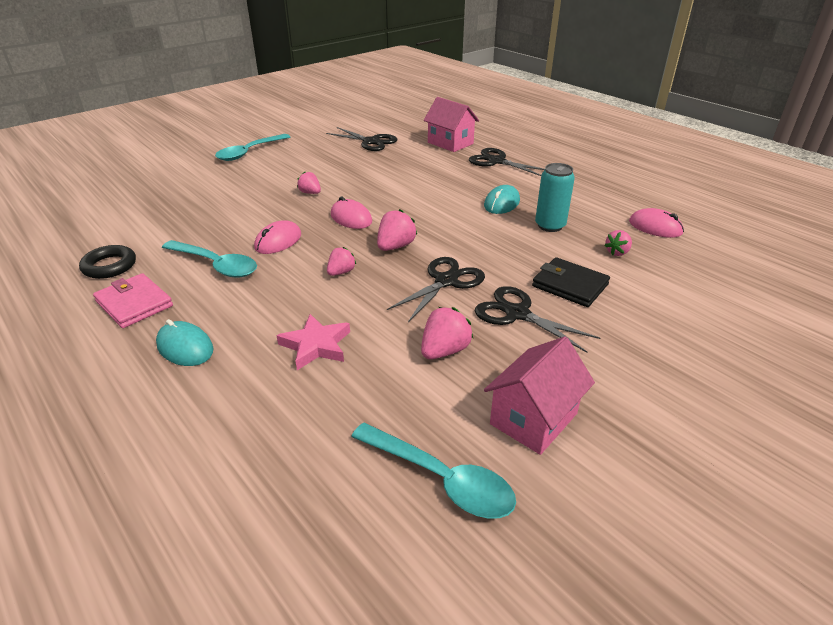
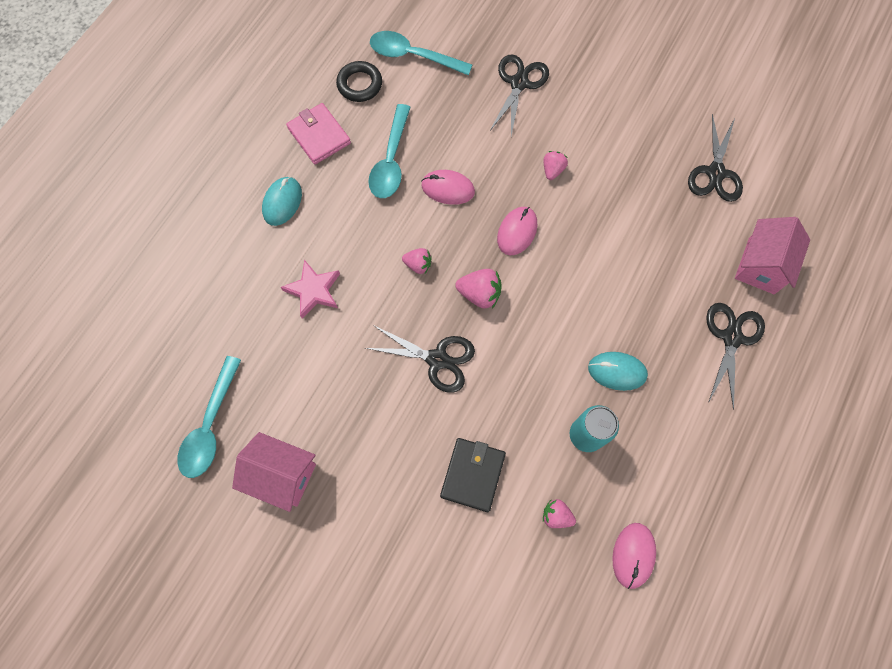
camera: 70 degrees right, 35 degrees up
(134, 304) = (319, 136): pink wallet -> pink wallet turned 60 degrees counterclockwise
(249, 152) = (619, 63): turquoise spoon -> turquoise spoon (413, 56)
(444, 351) = (338, 388): pink strawberry -> none
(517, 314) = (409, 435): black scissors -> black scissors (519, 83)

